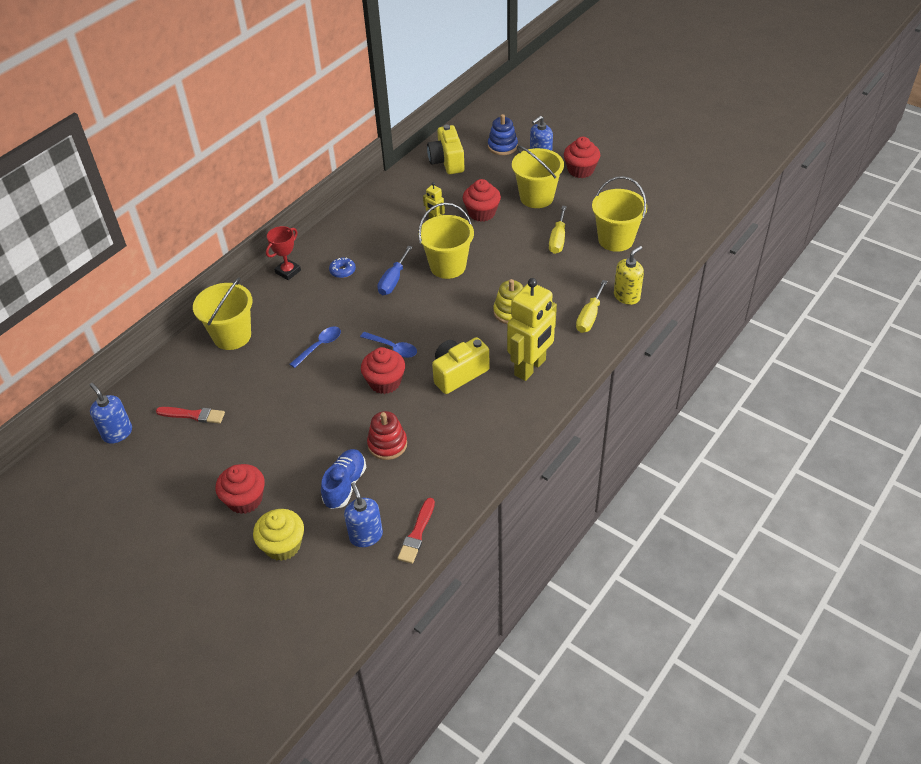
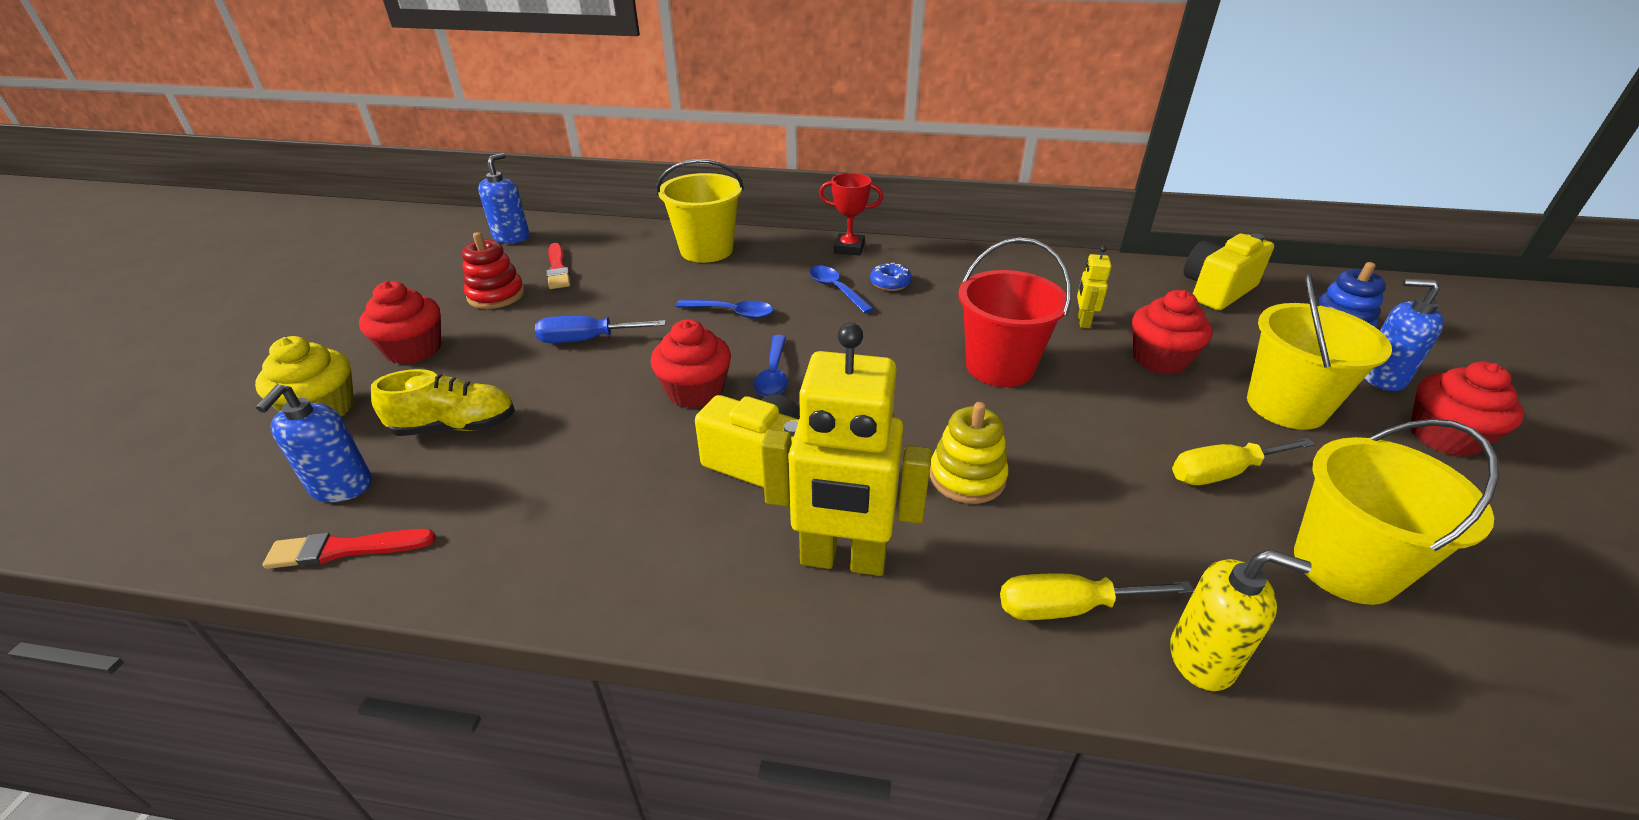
camera: 60 degrees right, 10 degrees down
(330, 295) = (836, 289): none -> blue spoon
(345, 485) = (456, 426): blue shoe -> yellow shoe
(366, 535) = (341, 487): blue soap dispenser -> blue soap dispenser turned 150 degrees clockwise
(387, 444) = (557, 440): red stacking toy -> red stacking toy (496, 295)
(393, 280) = (914, 328): blue screwdriver -> blue screwdriver (587, 340)
(448, 266) = (999, 367): yellow bucket -> red bucket

